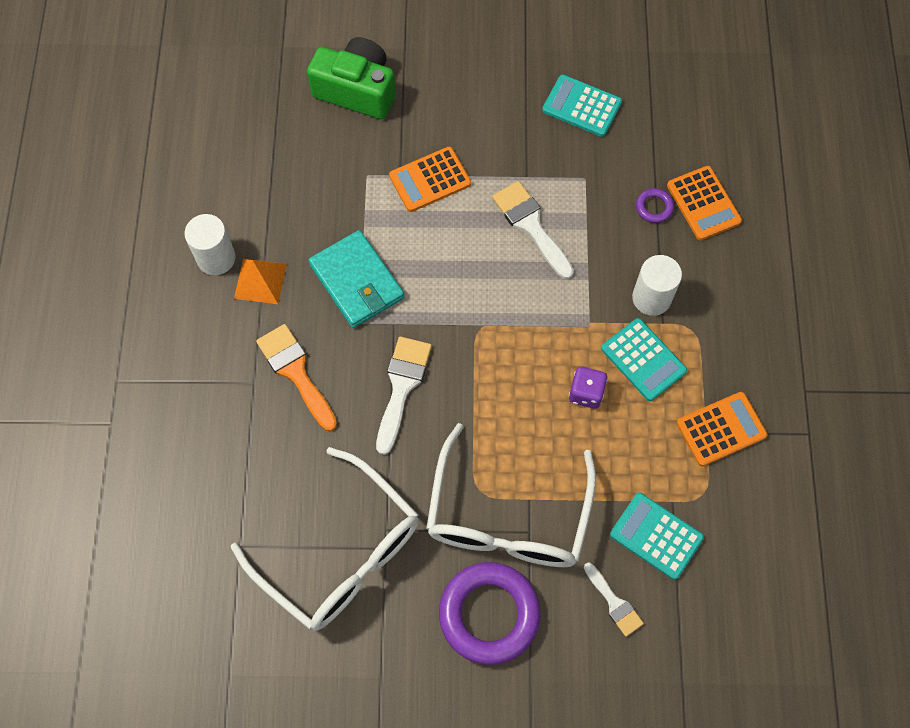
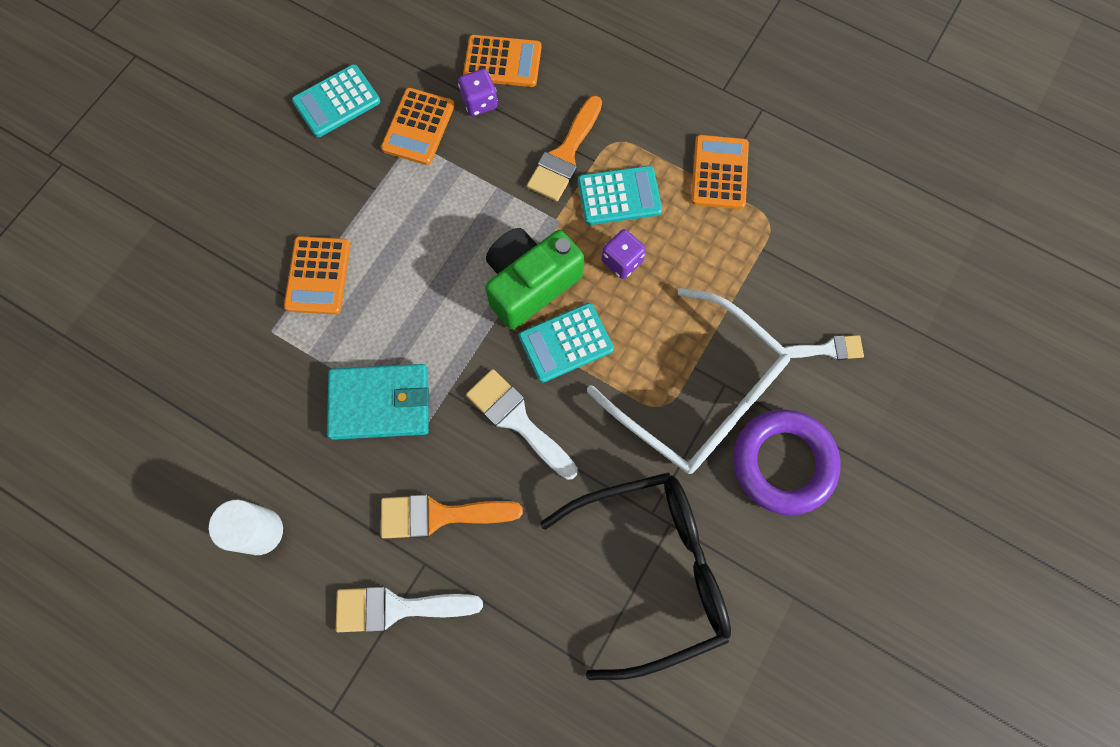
camera: 60 degrees left, 5 degrees up
(260, 281) = (316, 498): orange pyramid -> none
(340, 553) = (652, 570): white glasses -> black glasses
(357, 90) = (169, 289): green camera -> green camera (530, 283)
(530, 225) = (427, 214): white brush -> white brush (397, 608)
(600, 176) = (418, 127): none -> orange calculator
(651, 298) = (565, 155): white cylinder -> orange brush
(654, 207) = (479, 102): purple ring -> purple dice
(656, 536) = (786, 280): turquoise calculator -> turquoise calculator (566, 343)

